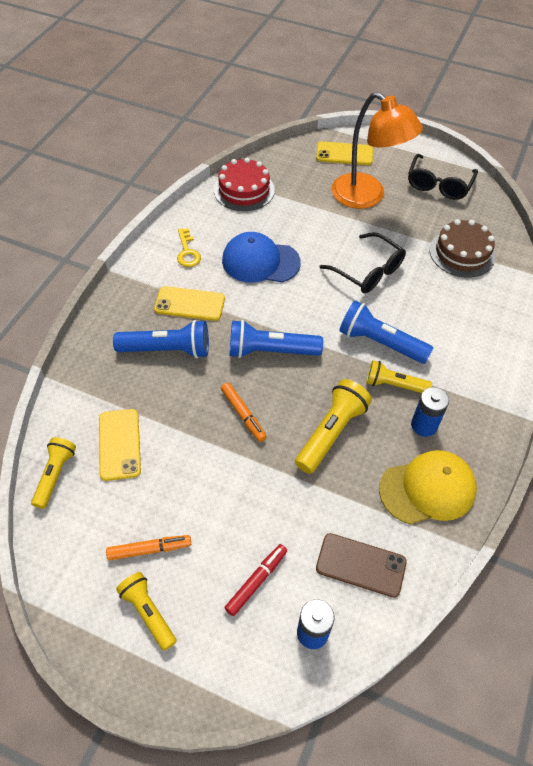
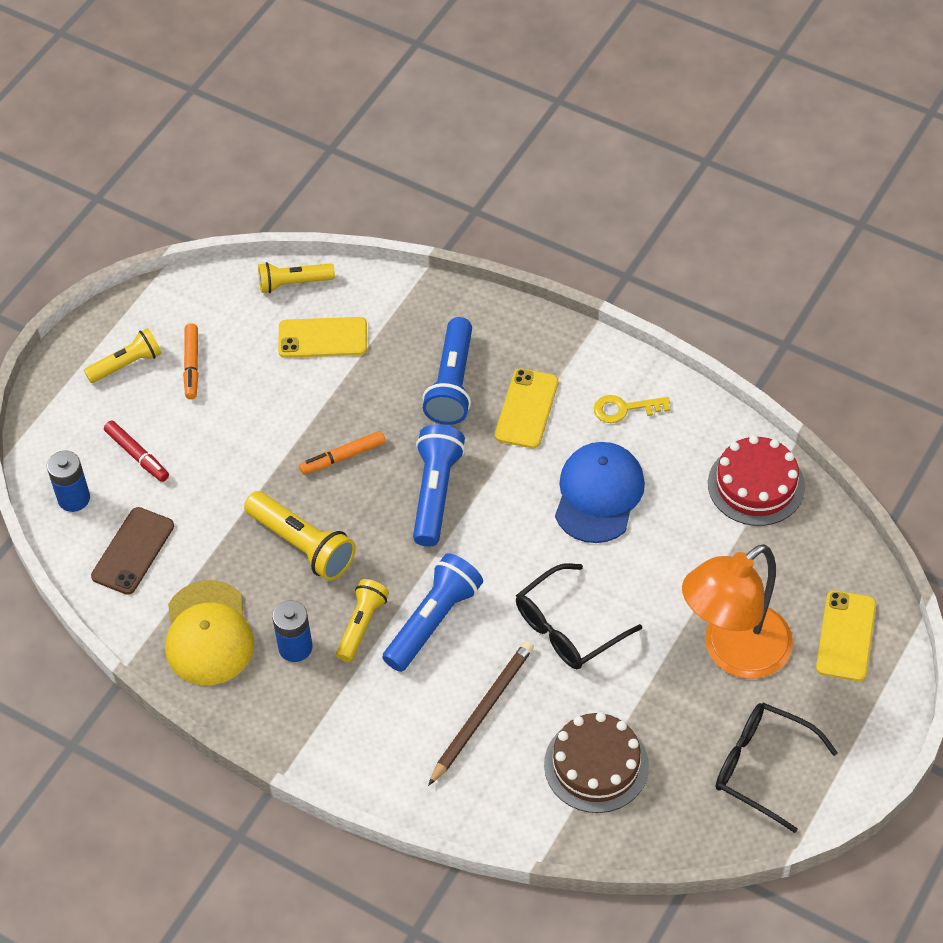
camera: 100 degrees right, 0 degrees up
(55, 475) = (293, 283): yellow flashlight -> yellow flashlight turned 150 degrees clockwise
(444, 310) = (482, 713): none -> brown pencil

